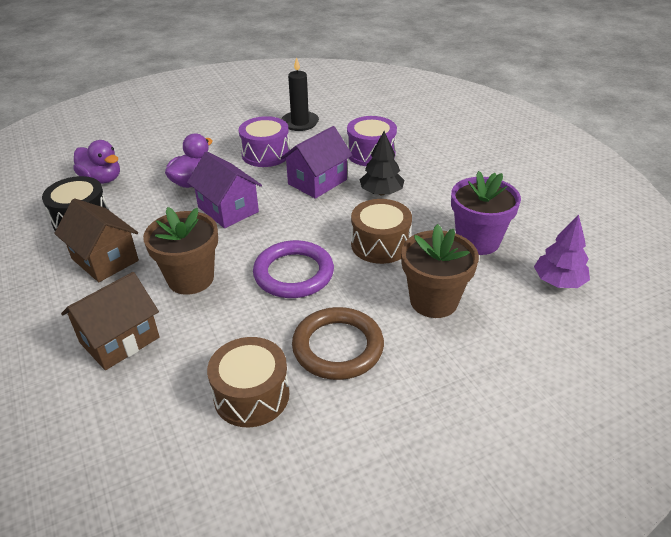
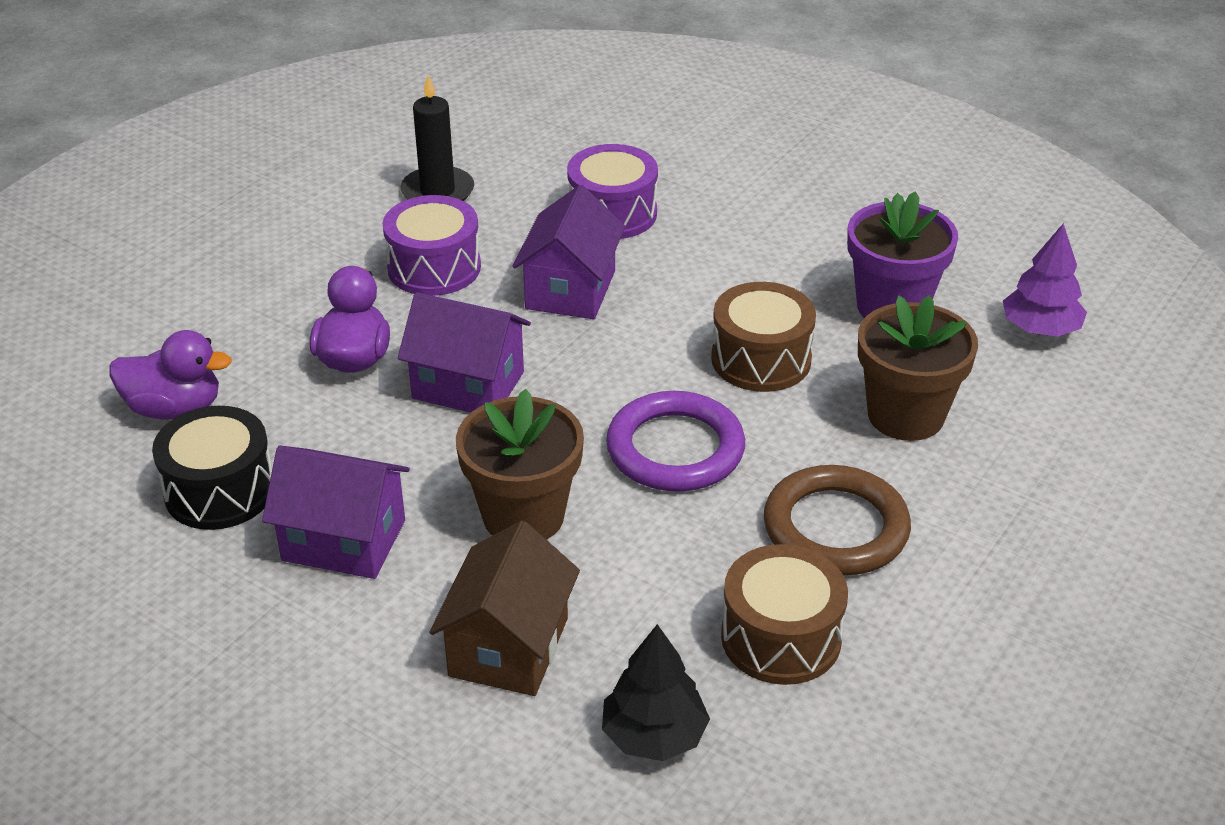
camera: 30 degrees left, 0 degrees up
(105, 259) = (344, 540): brown house -> purple house
(381, 192) = (689, 275): black tree -> black tree (654, 735)

